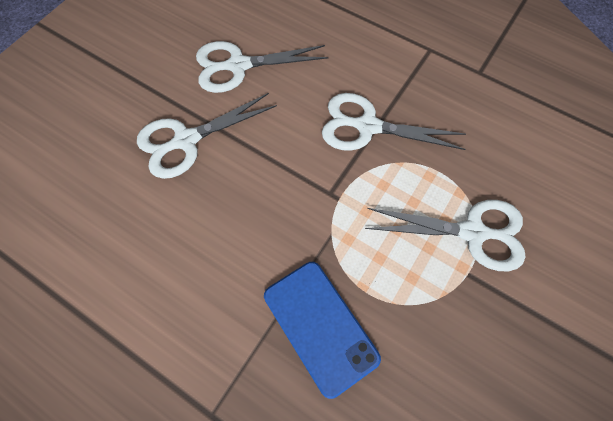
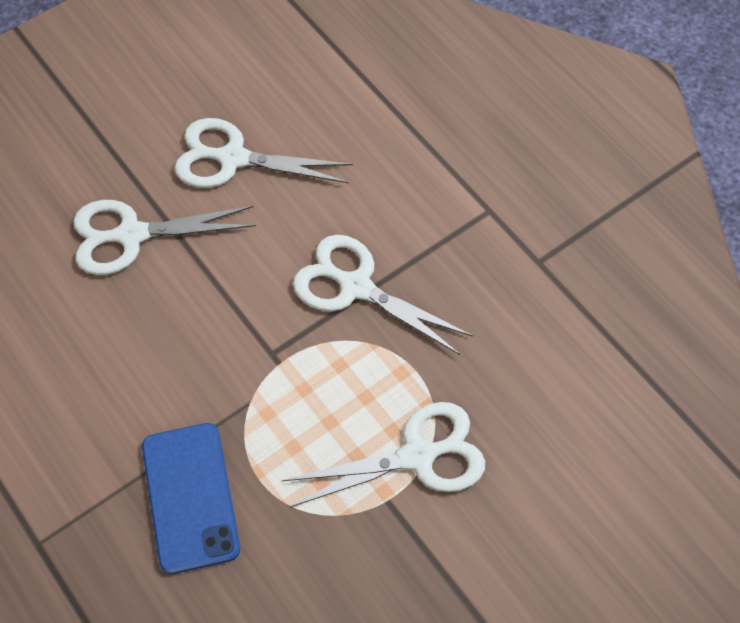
camera: 20 degrees right, 5 degrees down
(472, 232) = (417, 456): white scissors -> white scissors turned 45 degrees counterclockwise

